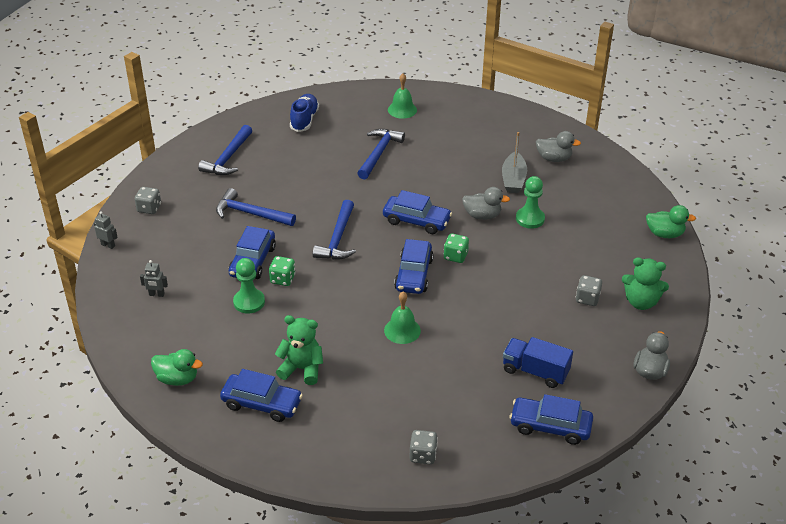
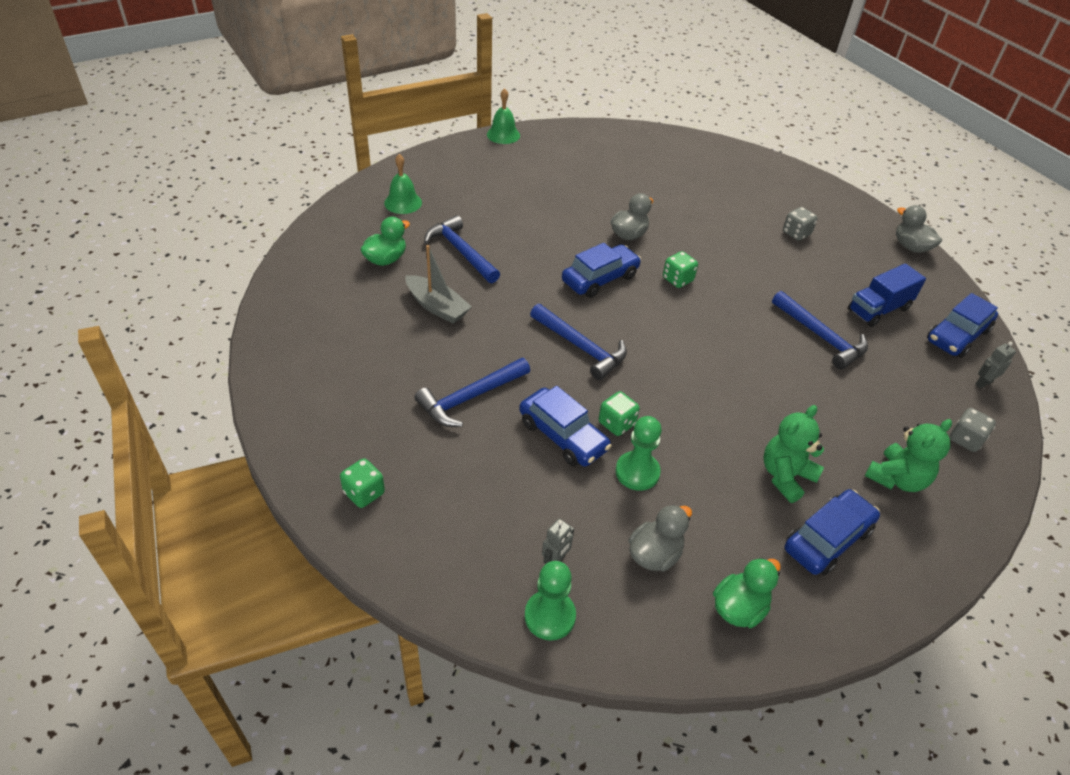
camera: 60 degrees left, 5 degrees up
(108, 245) = (403, 574): grey robot -> grey robot (983, 383)
(149, 208) = (364, 493): grey dice -> green dice
(228, 158) = (338, 370): blue hammer -> blue hammer (821, 336)
(304, 120) = (337, 276): blue shoe -> none
(402, 330) = (768, 368): green bell -> green bell (503, 135)
(413, 274) = (684, 320): blue car -> none
(513, 179) = (591, 192): grey boat -> grey boat (437, 307)
(530, 219) = (658, 210): green pawn -> green pawn (550, 616)
(554, 158) = (582, 156): grey duck -> grey duck (654, 554)
(641, 302) = (819, 209): green teddy bear -> green teddy bear (897, 479)
(664, 234) = (739, 155): green duck -> green duck (386, 259)

